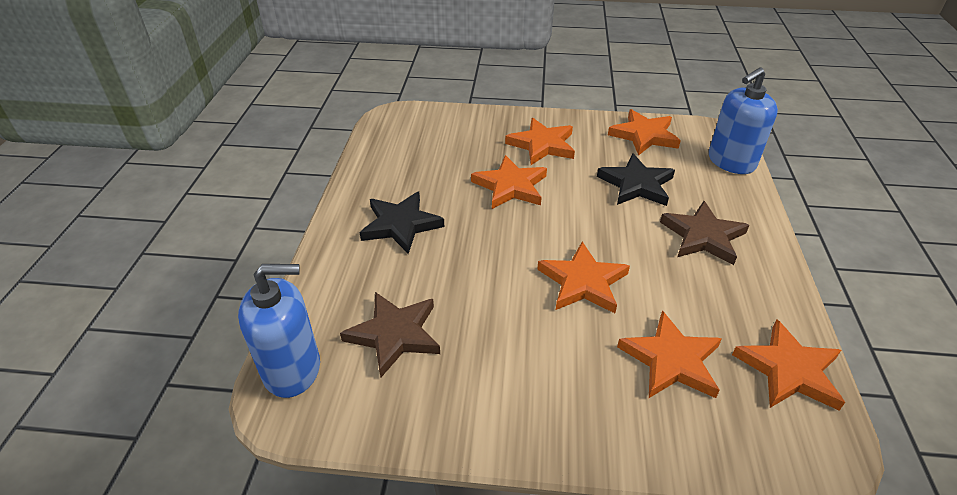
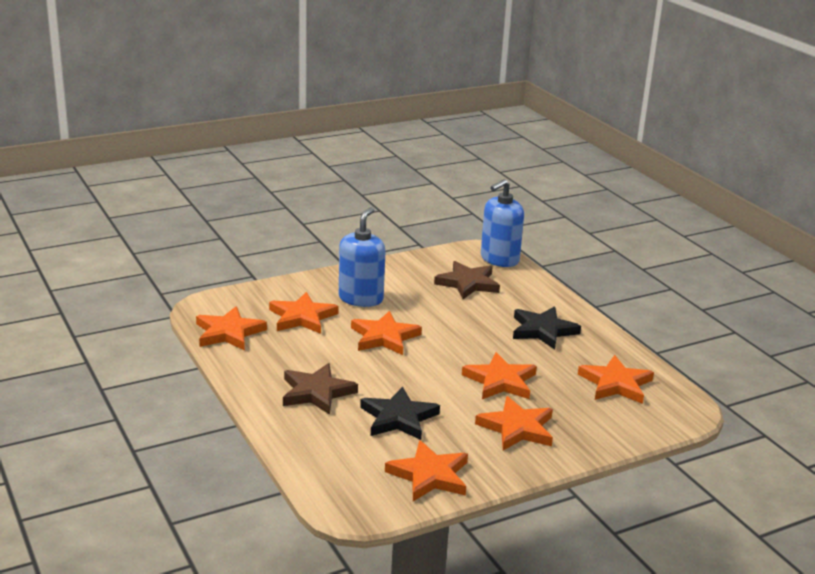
camera: 145 degrees right, 15 degrees down
(415, 151) = (616, 384): none -> orange star
(731, 162) = (322, 474): blue soap dispenser -> blue soap dispenser (361, 298)

